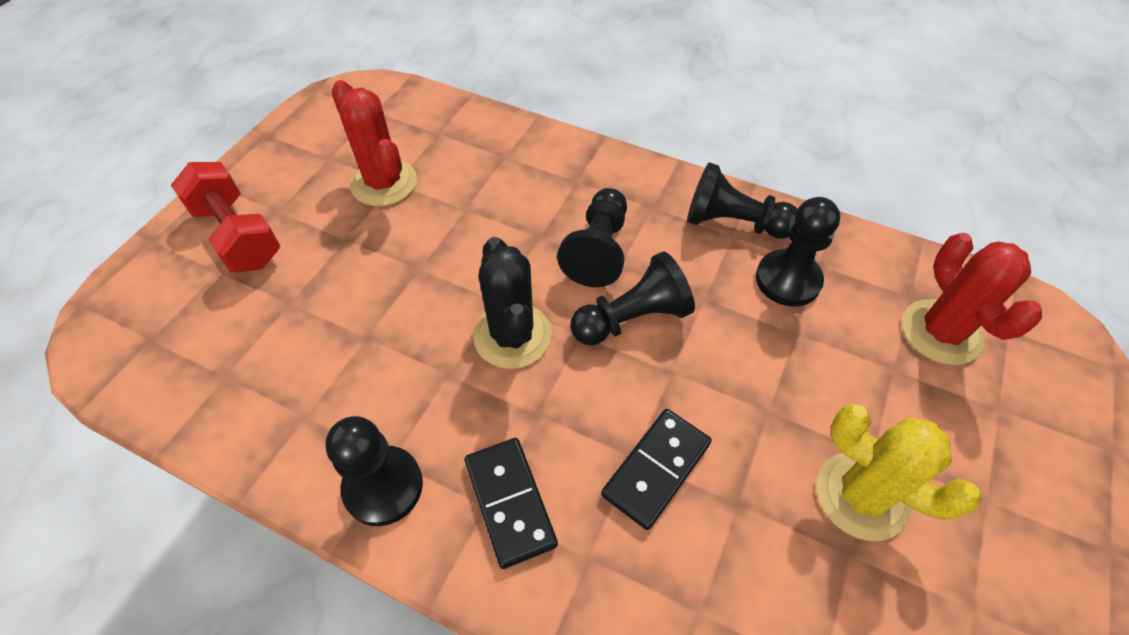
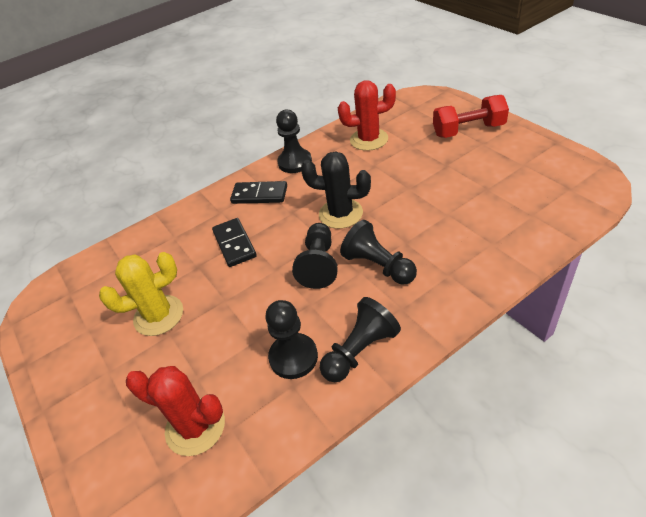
camera: 125 degrees right, 10 degrees down
(384, 183) = (488, 184): red cactus -> red cactus (369, 139)

